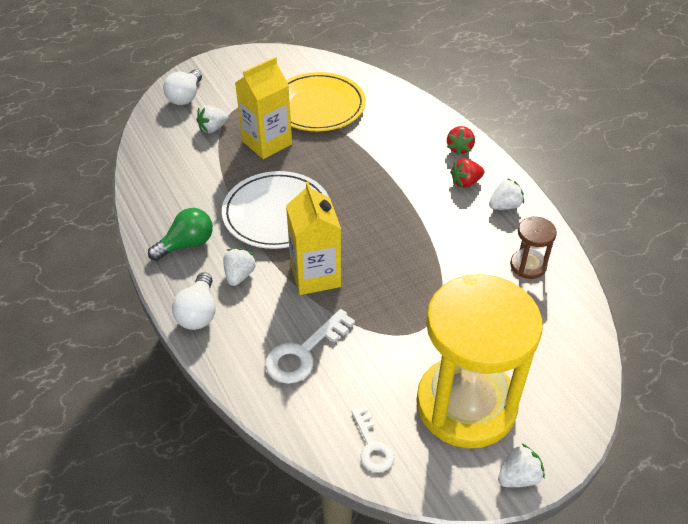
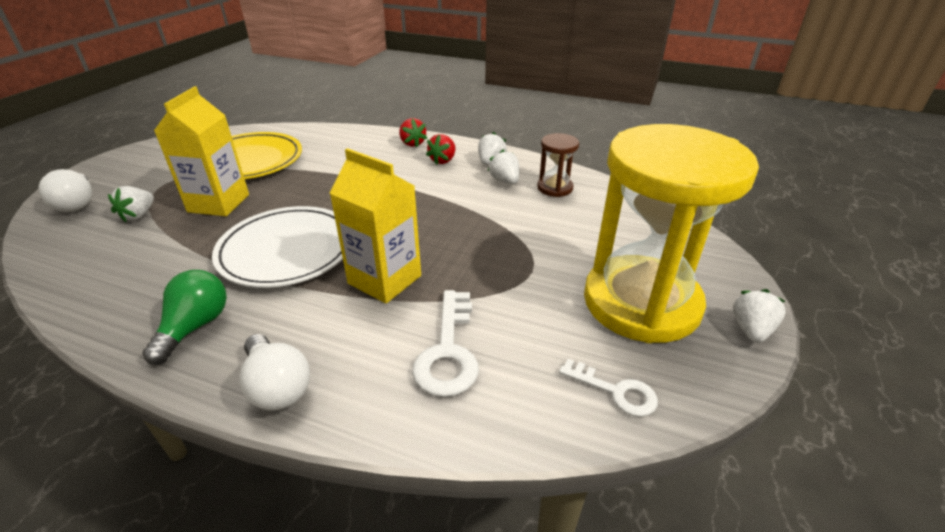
camera: 40 degrees left, 10 degrees down
(239, 275) = (296, 322): white strawberry -> white strawberry (505, 181)

